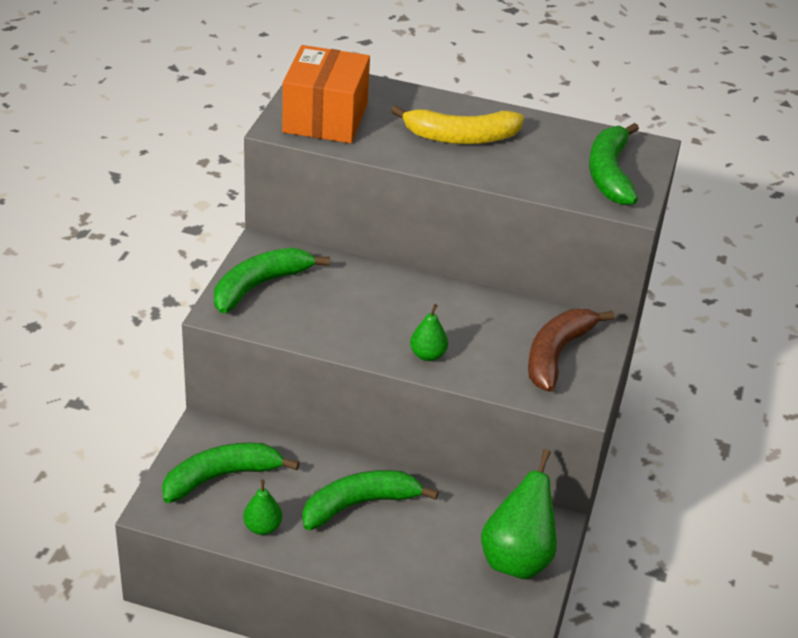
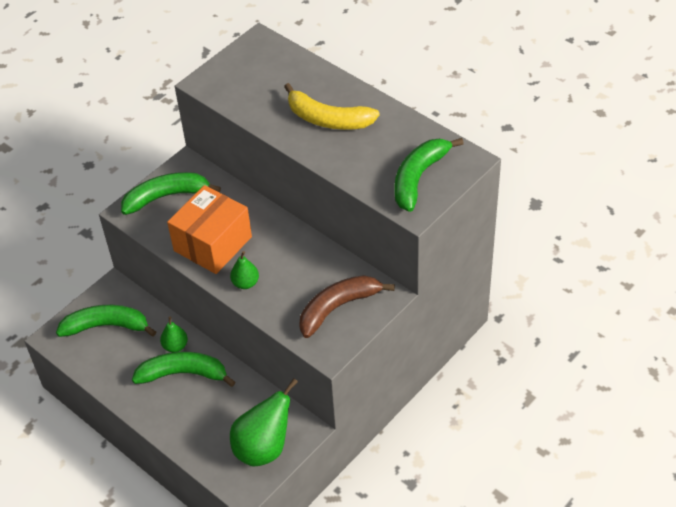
camera: 30 degrees right, 10 degrees up
(262, 527) = (111, 371): green pear -> green pear (175, 346)
(325, 118) = (240, 81): orange box -> orange box (213, 244)

